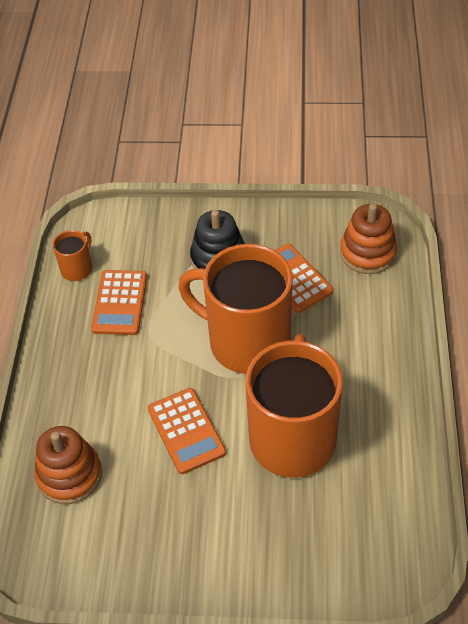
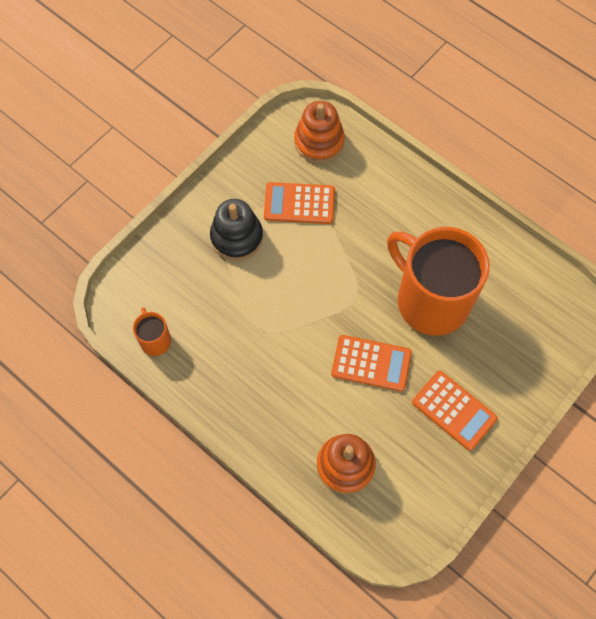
camera: 55 degrees left, 15 degrees up
(120, 303) = (218, 332): orange calculator -> orange calculator (454, 410)
(246, 341) = (328, 272): orange mug -> none

